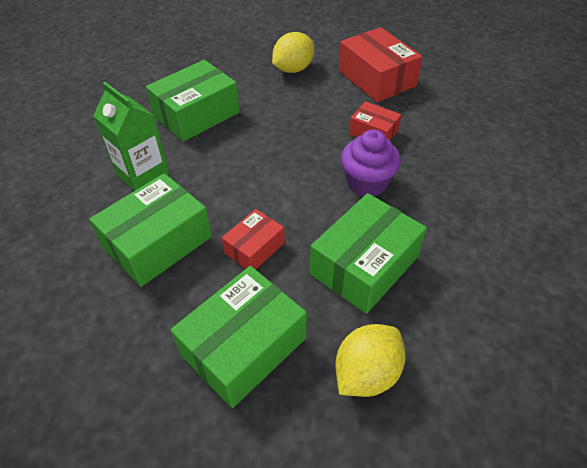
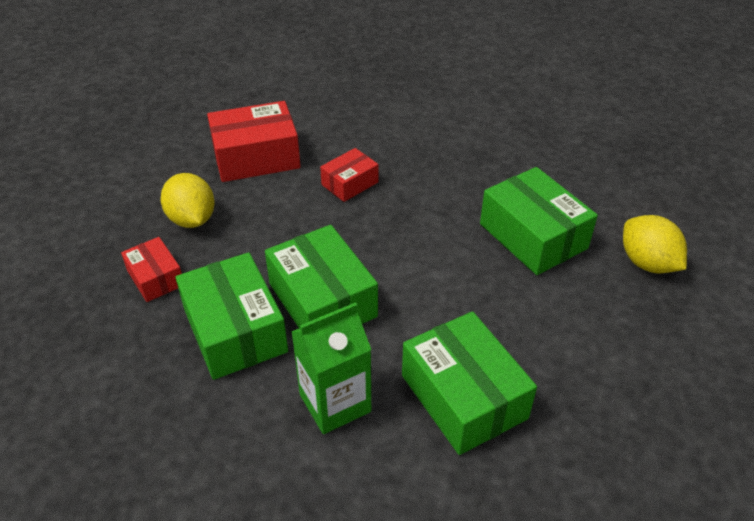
camera: 75 degrees left, 5 degrees down
(244, 346) = (615, 339): green box -> green box (322, 300)
(254, 248) = (493, 311): red box -> red box (156, 278)
(367, 183) = (425, 207): purple cupcake -> none

